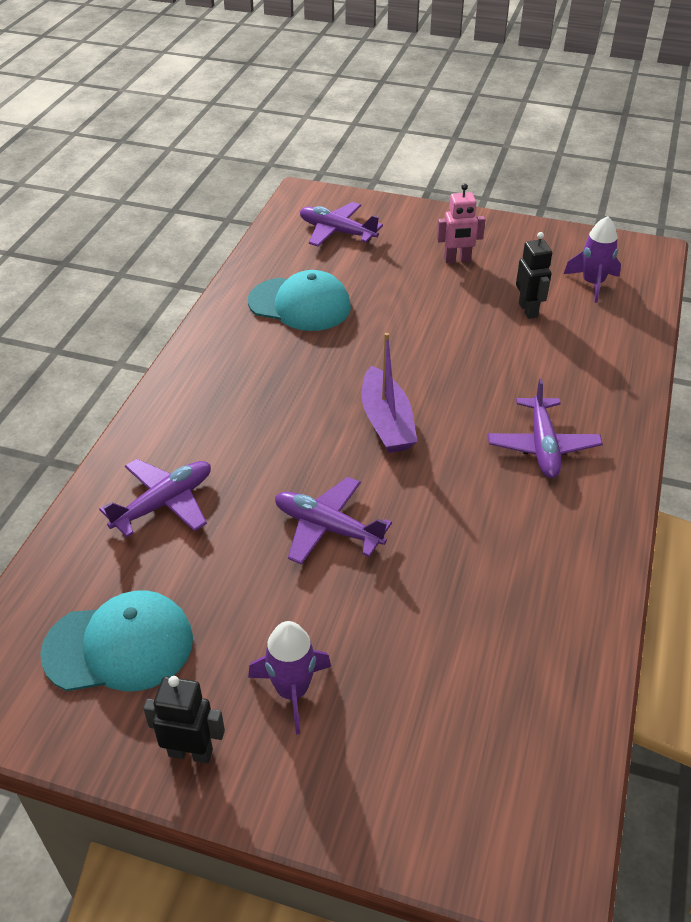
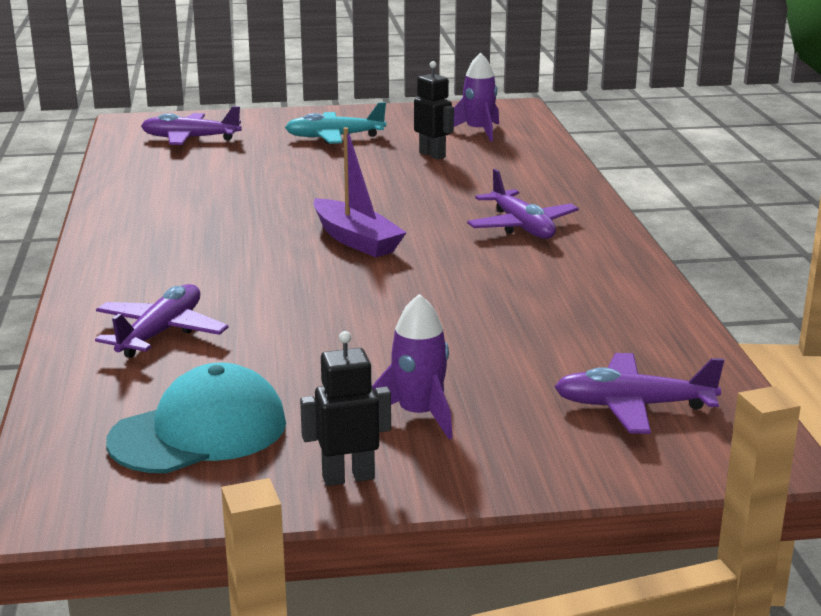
camera: 25 degrees left, 20 degrees down
(300, 304) = (193, 187): turquoise cap -> none
(327, 528) = (357, 312): purple plane -> purple plane (632, 406)
(457, 260) = (334, 137): pink robot -> turquoise plane

